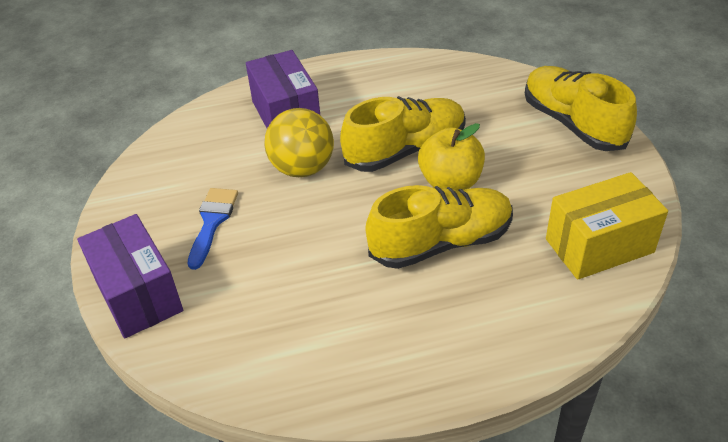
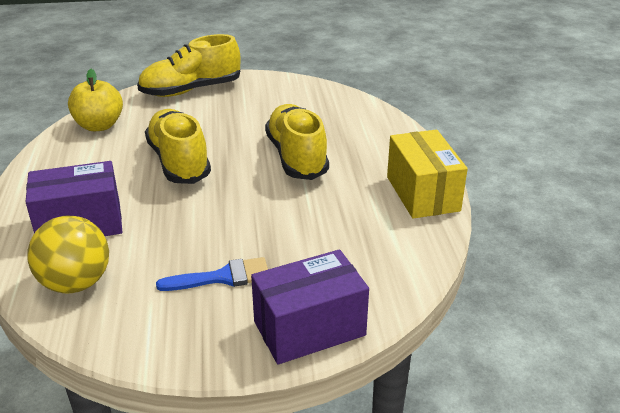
camera: 85 degrees left, 10 degrees down
(212, 222) = (223, 277): blue brush -> blue brush turned 150 degrees clockwise
(302, 168) = (171, 218): yellow ball -> yellow ball (76, 283)
(450, 182) = (230, 146): yellow apple -> yellow apple (99, 126)
(599, 245) = (319, 101): yellow box -> yellow box (422, 193)

